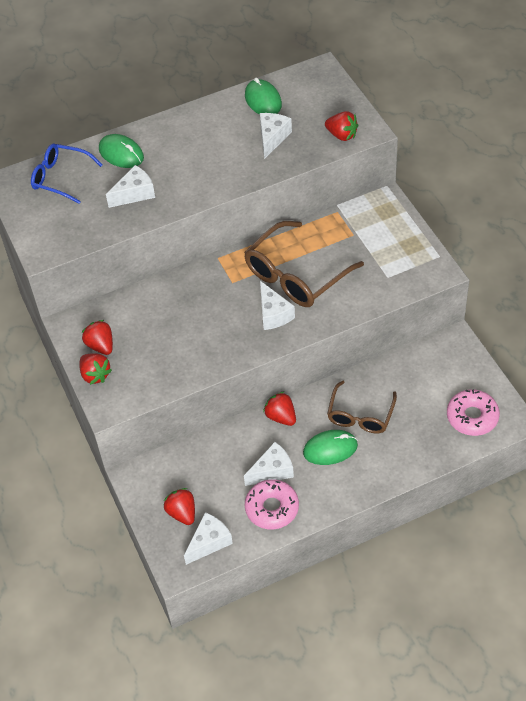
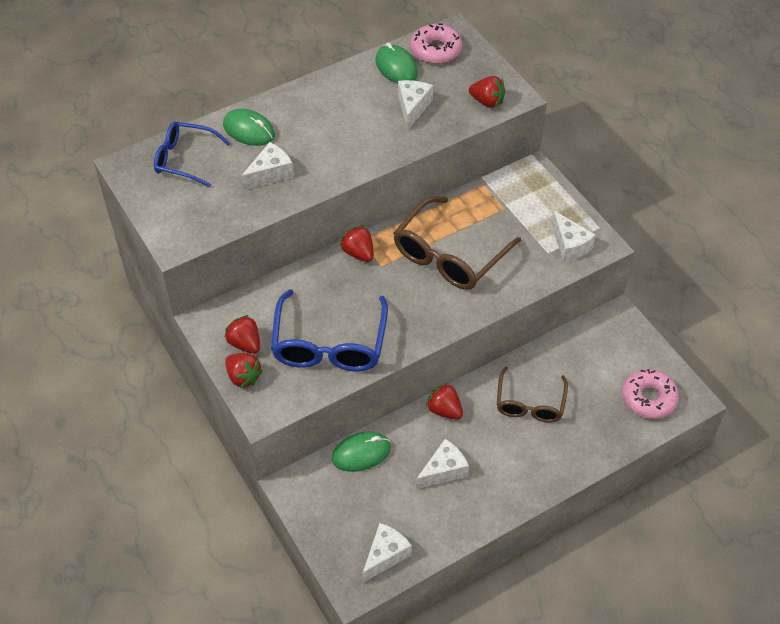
camera: 10 degrees left, 0 degrees up
(175, 350) = (329, 344): none -> blue glasses
(182, 513) = (351, 524): red strawberry -> red strawberry (358, 253)
(272, 508) = (449, 512): pink donut -> pink donut (435, 50)
(273, 314) = (431, 299): white cheese -> white cheese (569, 245)
(330, 449) = (503, 443): green mouse -> green mouse (361, 453)

